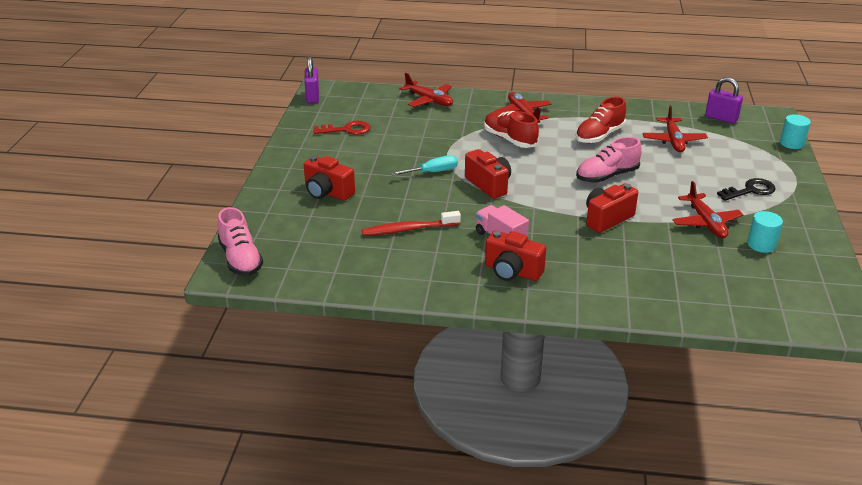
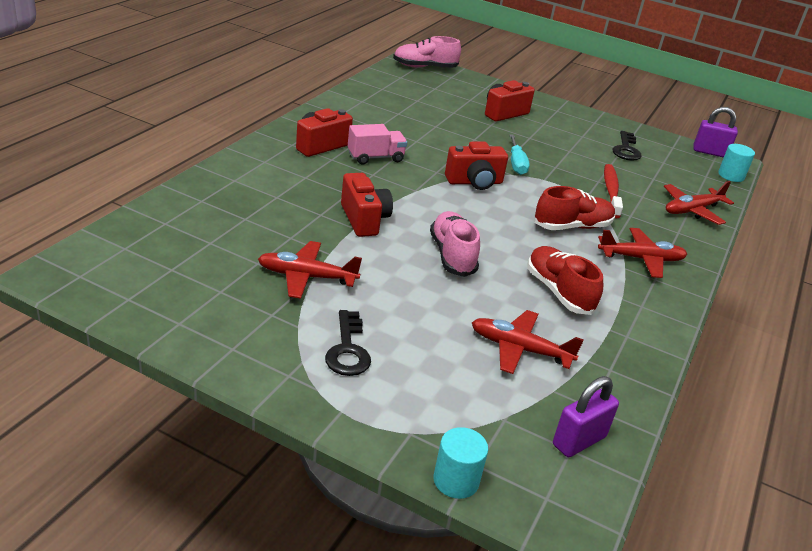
camera: 105 degrees right, 0 degrees up
(347, 130) = (626, 149): red key -> black key
(408, 229) = (420, 126): red toothbrush -> red toothbrush (611, 191)
(761, 244) = (232, 293): turquoise cylinder -> turquoise cylinder (731, 175)

